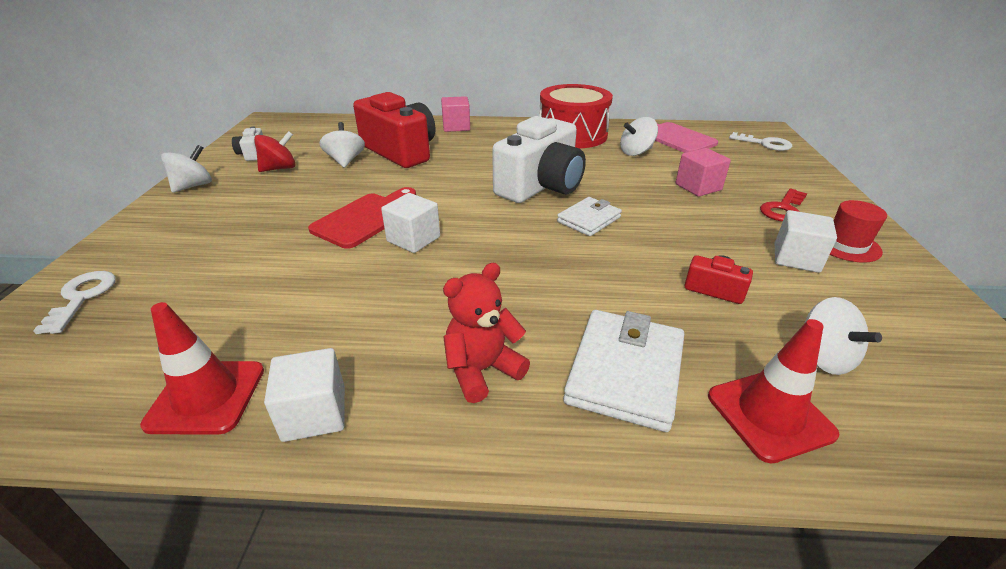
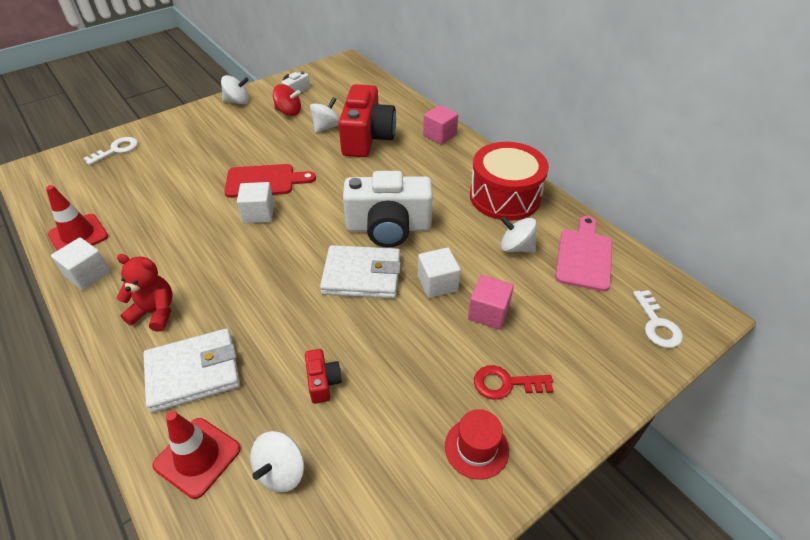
camera: 50 degrees right, 10 degrees up
(589, 219) = (362, 275): white wallet -> white wallet, size x1.59
(796, 258) = (417, 418): white cube -> white cube (437, 283)

